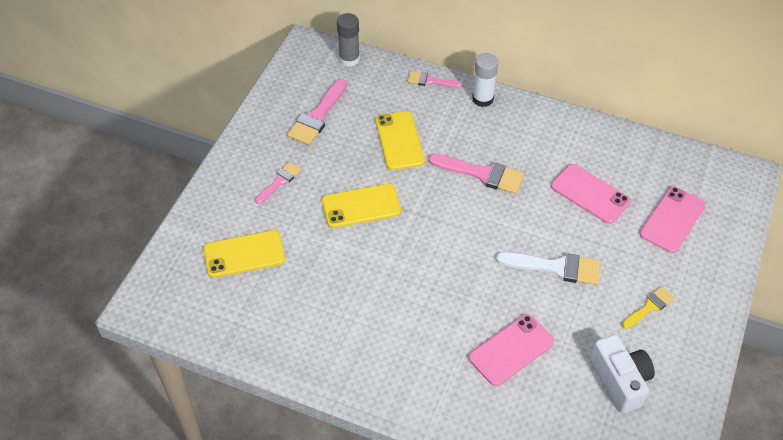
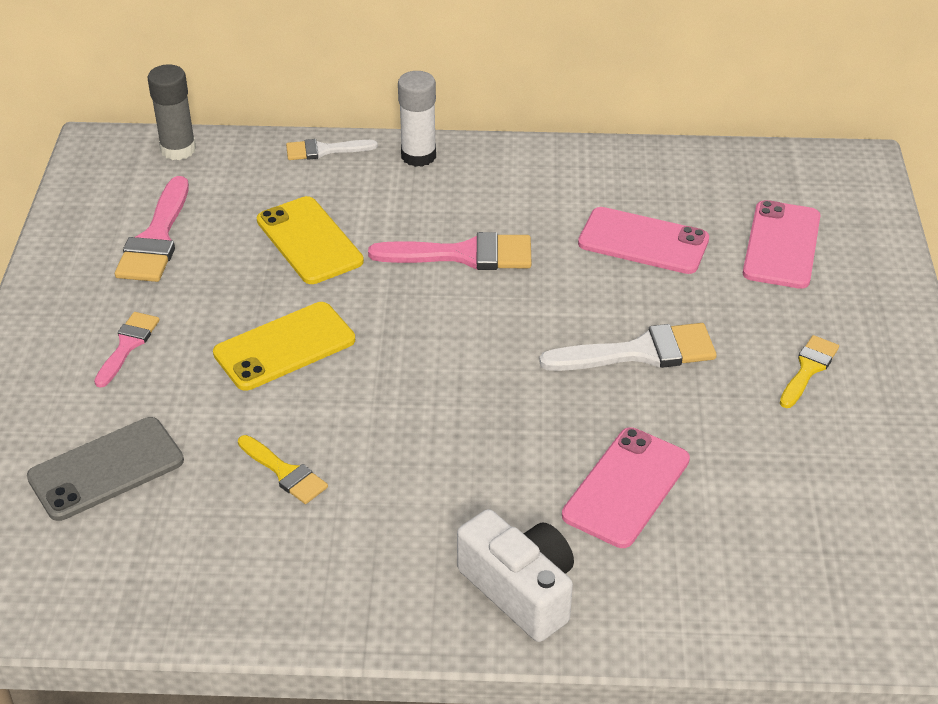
camera: 20 degrees left, 10 degrees down
(244, 254) = (106, 469): yellow phone -> grey phone
(333, 284) = (285, 473): none -> yellow brush
(430, 81) = (324, 150): pink brush -> white brush
(620, 380) = (817, 482): white camera -> white camera (520, 590)

